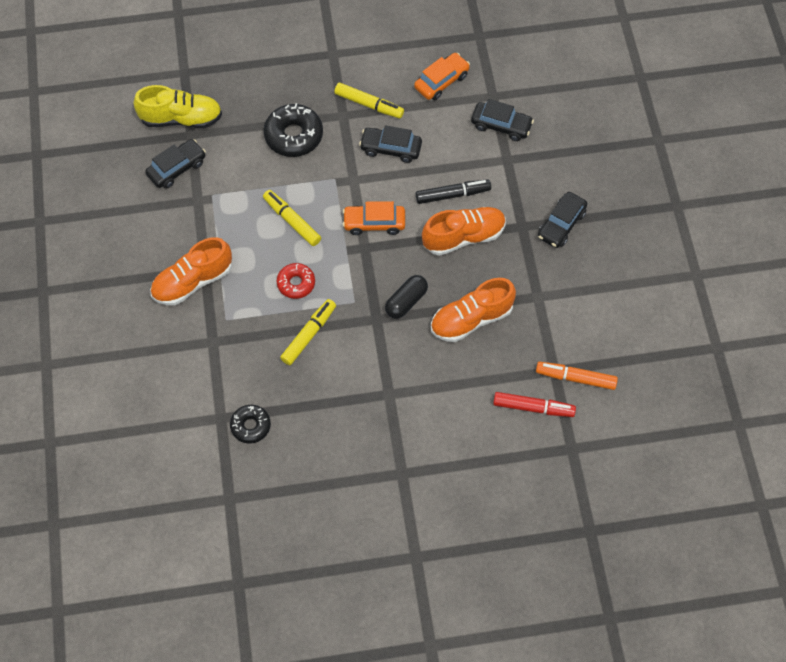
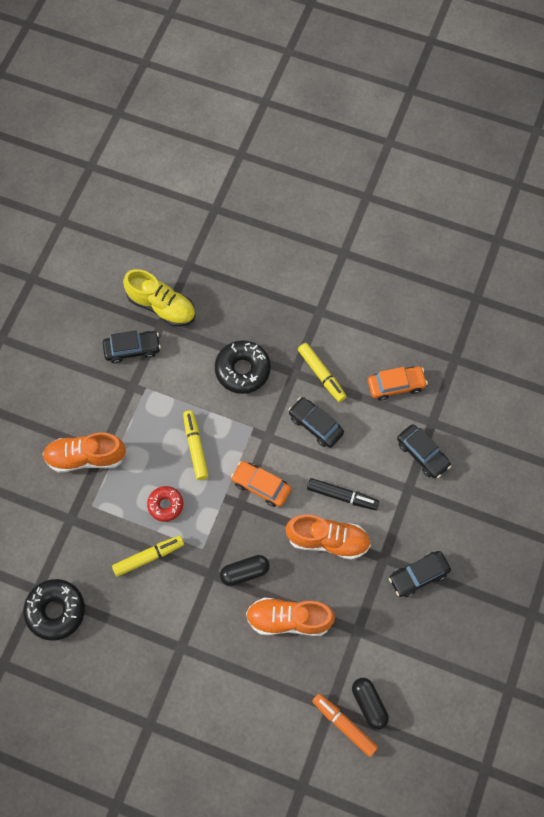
camera: 30 degrees right, 5 degrees up
(250, 426) = (56, 611): black donut -> black donut, size x1.62
(533, 408) = (292, 731): red marker -> none
(586, 349) = (369, 704): none -> black capsule

